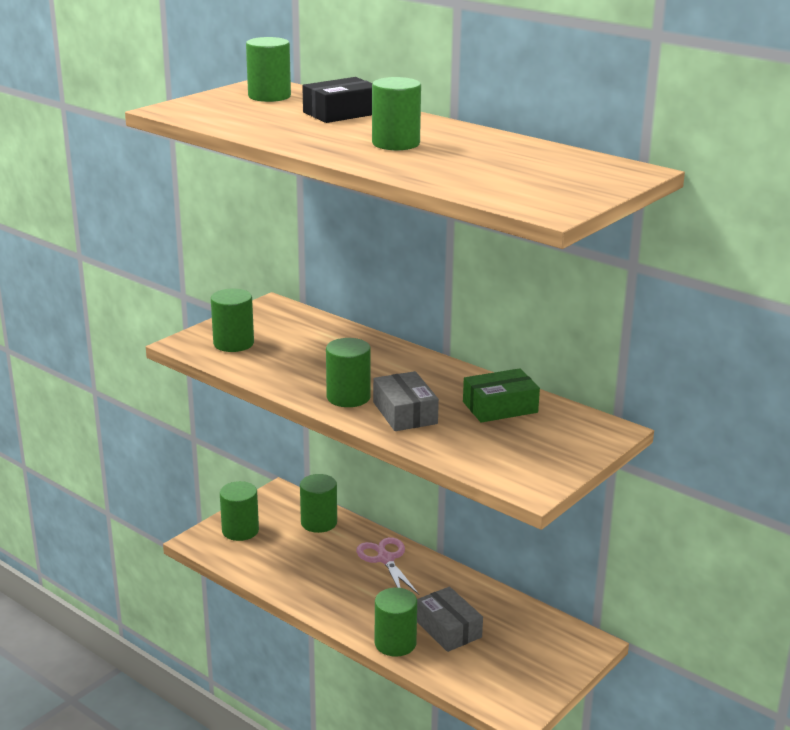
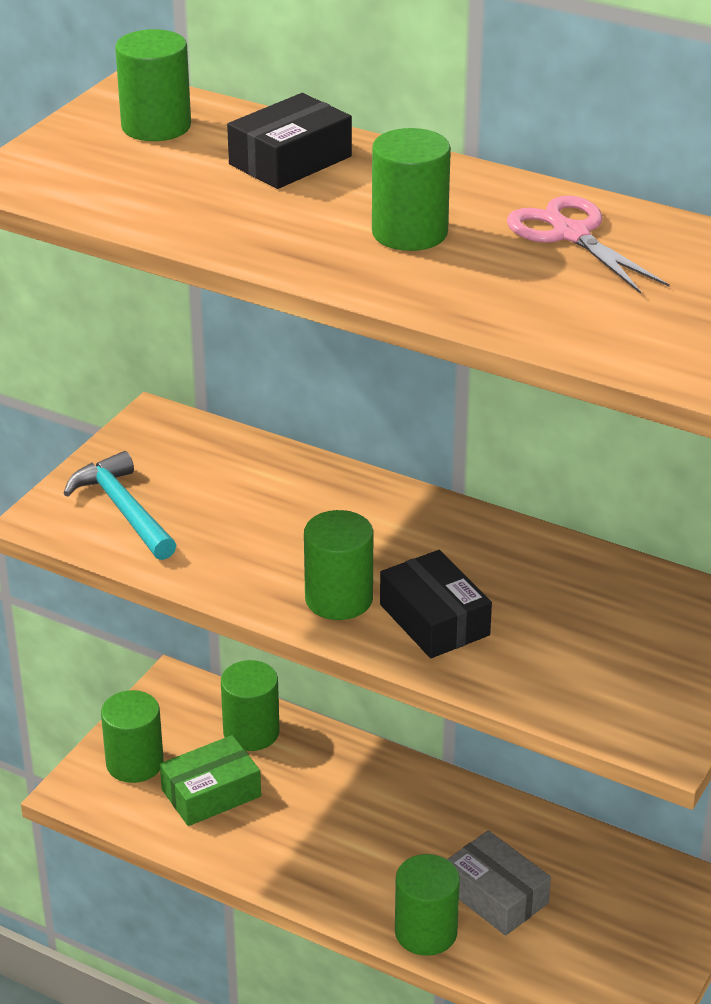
camera: 10 degrees left, 10 degrees up
(233, 343) = (123, 509): green cylinder -> turquoise hammer
(385, 559) = (371, 785): pink scissors -> pink scissors (571, 234)
(405, 413) = (434, 620): grey box -> black box
(500, 407) = (571, 590): green box -> green box (211, 793)

